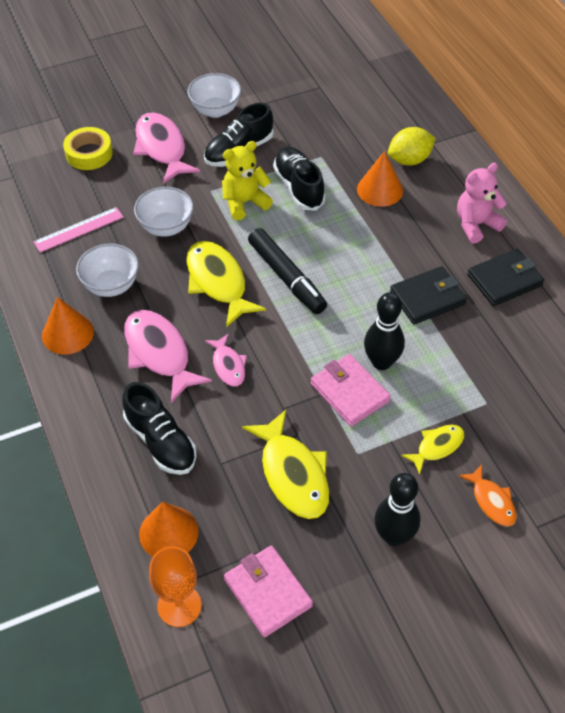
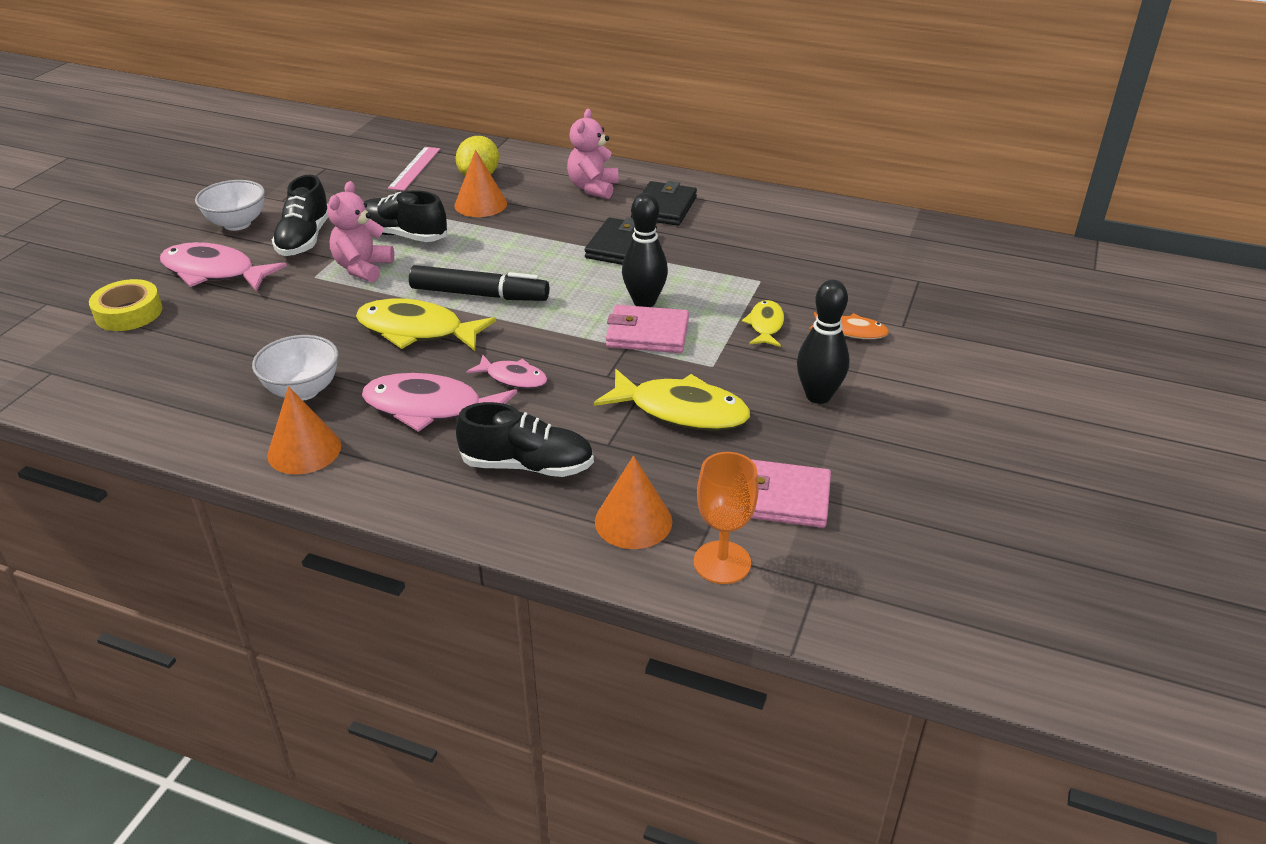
camera: 45 degrees left, 15 degrees down
(79, 229) = (200, 371): pink ruler -> pink ruler (415, 168)
(166, 227) = (303, 321): white bowl -> none
(244, 202) = (363, 268): yellow teddy bear -> pink teddy bear

